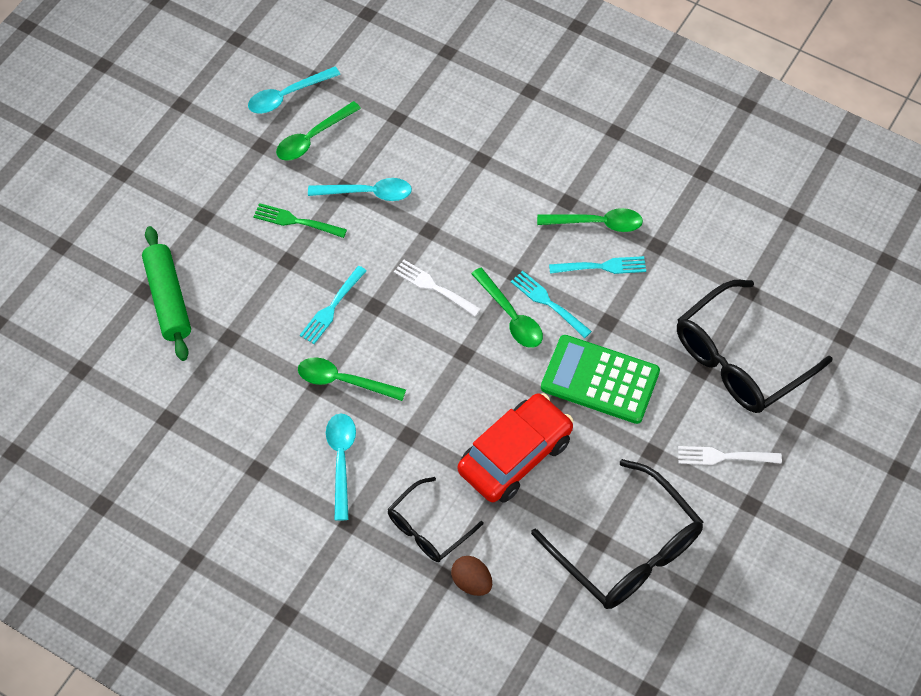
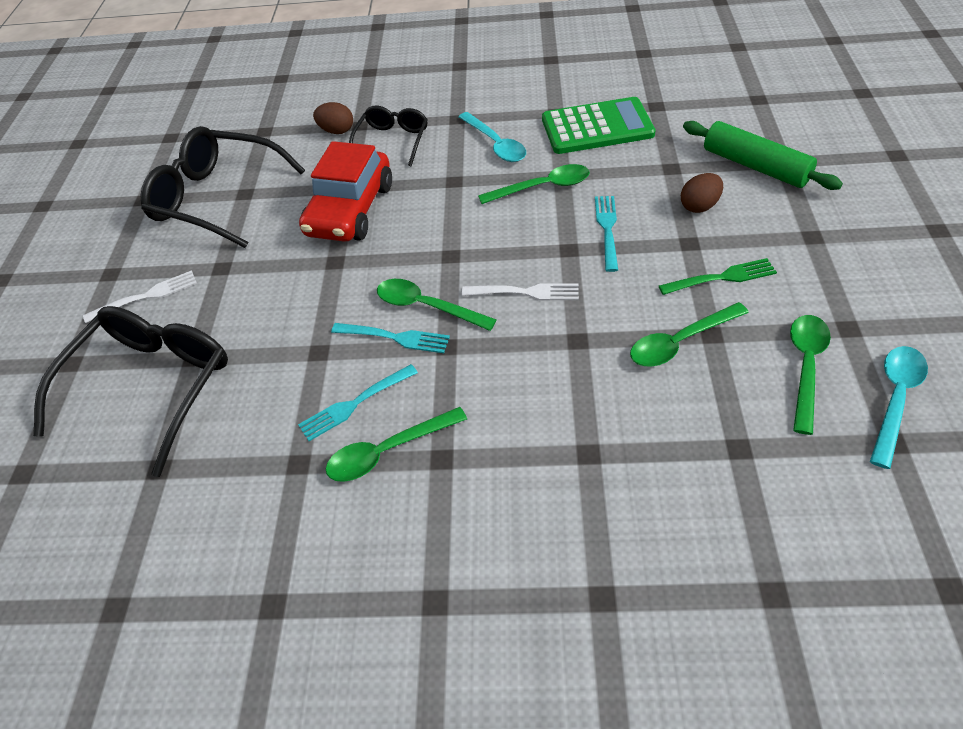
camera: 155 degrees right, 10 degrees down
(248, 287) = (699, 206): none -> brown egg
(367, 193) = (680, 342): turquoise spoon -> green spoon
(600, 380) = (300, 298): green calculator -> green calculator (597, 127)

